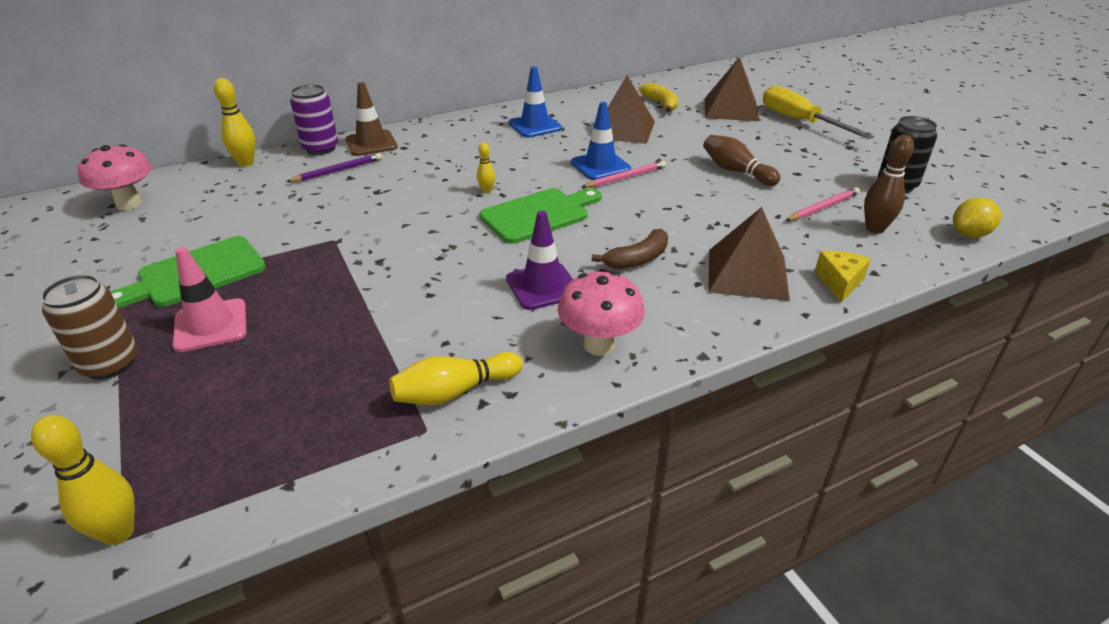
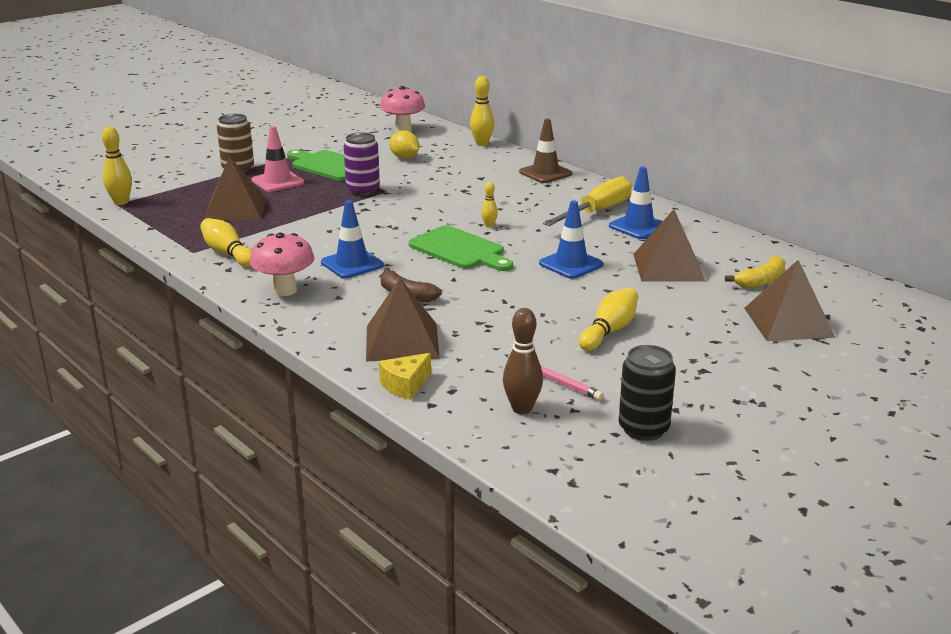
camera: 75 degrees right, 10 degrees down
(287, 376) = (235, 209): none -> brown pyramid
(320, 148) = (522, 159): purple can -> purple can (363, 190)
(338, 171) = (488, 172): purple pencil -> none
(543, 286) = (352, 264): purple traffic cone -> blue traffic cone
(625, 178) = (553, 277): pink pencil -> none
(736, 171) = (609, 331): brown bowling pin -> yellow bowling pin
(800, 121) = (792, 368): yellow screwdriver -> yellow screwdriver (597, 211)
(839, 282) = (405, 385): yellow cheese -> yellow cheese turned 135 degrees clockwise
(969, 234) = (542, 469): yellow lemon -> yellow lemon (404, 157)

